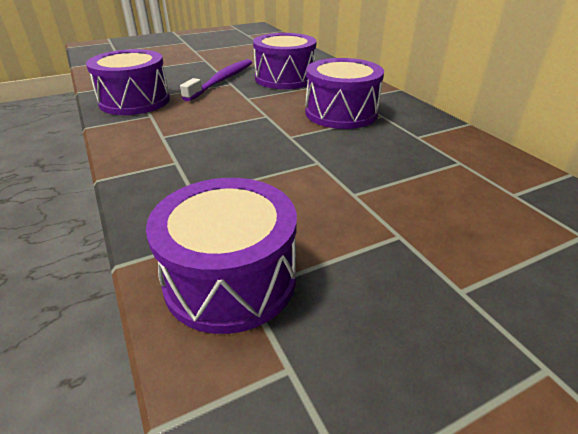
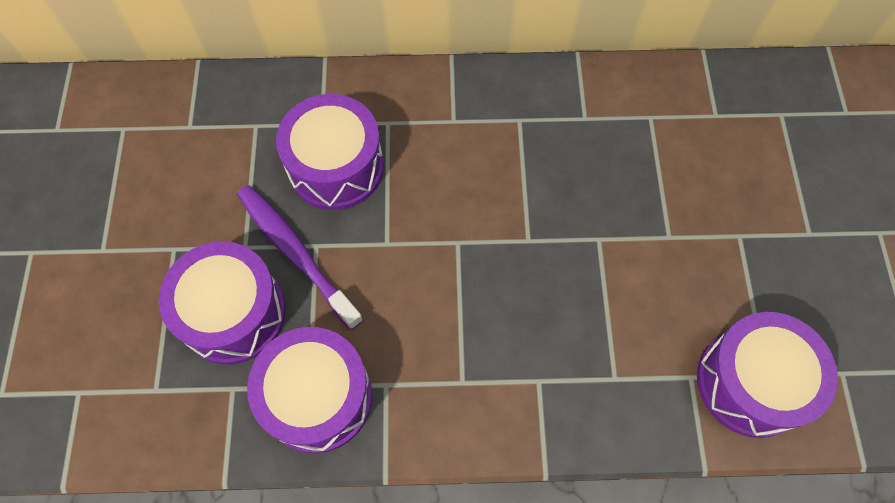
camera: 65 degrees left, 30 degrees up
(341, 113) = (491, 157): purple drum -> purple drum (233, 313)

